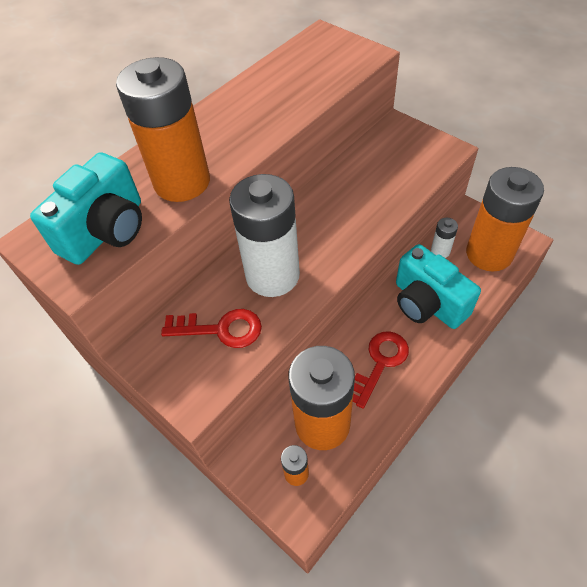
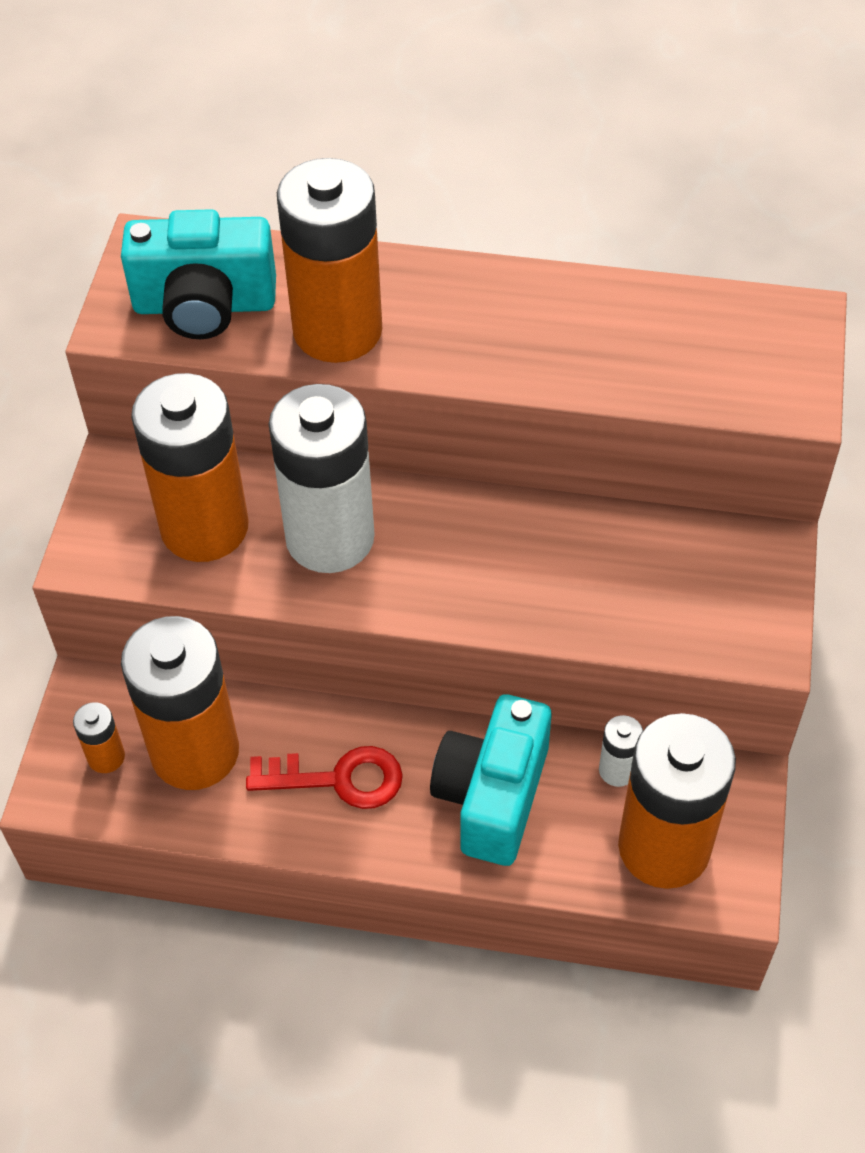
camera: 55 degrees right, 0 degrees up
(220, 329) = (204, 527): red key -> orange battery

